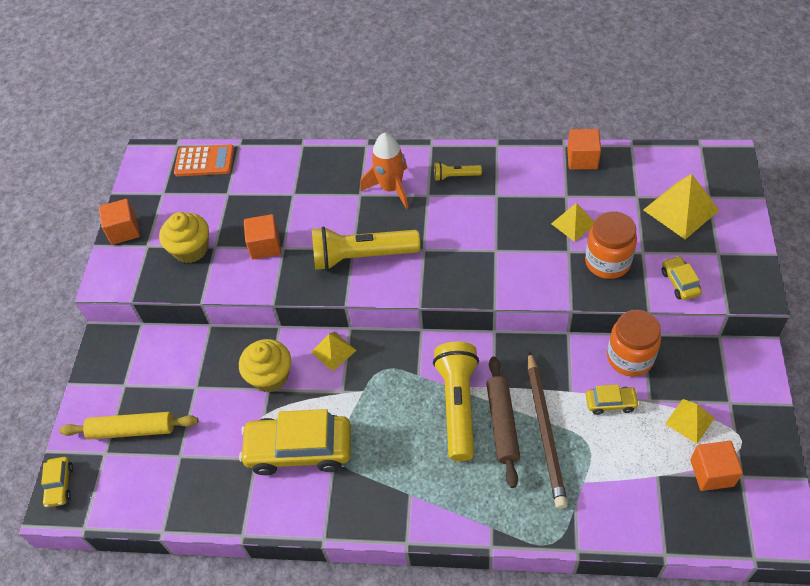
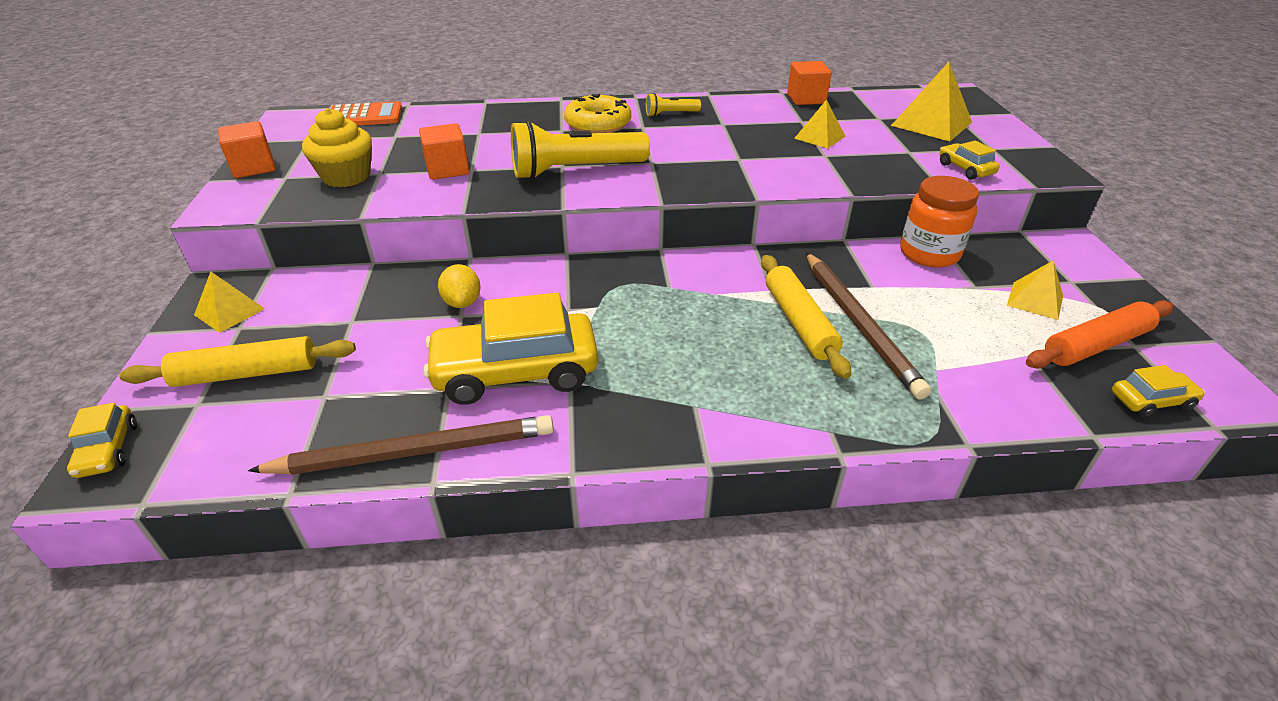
camera: 15 degrees left, 15 degrees down
(233, 509) = (415, 451): none -> brown pencil
(270, 376) = (462, 302): yellow cupcake -> yellow lemon
(333, 351) = (548, 273): yellow pyramid -> yellow pyramid (229, 311)
(391, 188) = (598, 124): orange rocket -> yellow donut
(458, 405) = (732, 309): yellow flashlight -> none
(502, 424) = (799, 322): brown rolling pin -> yellow rolling pin
(607, 262) = (874, 160): orange jar -> none
(610, 403) = (928, 292): yellow car -> yellow car (1151, 401)
(712, 473) = (1096, 345): orange cube -> orange rolling pin

